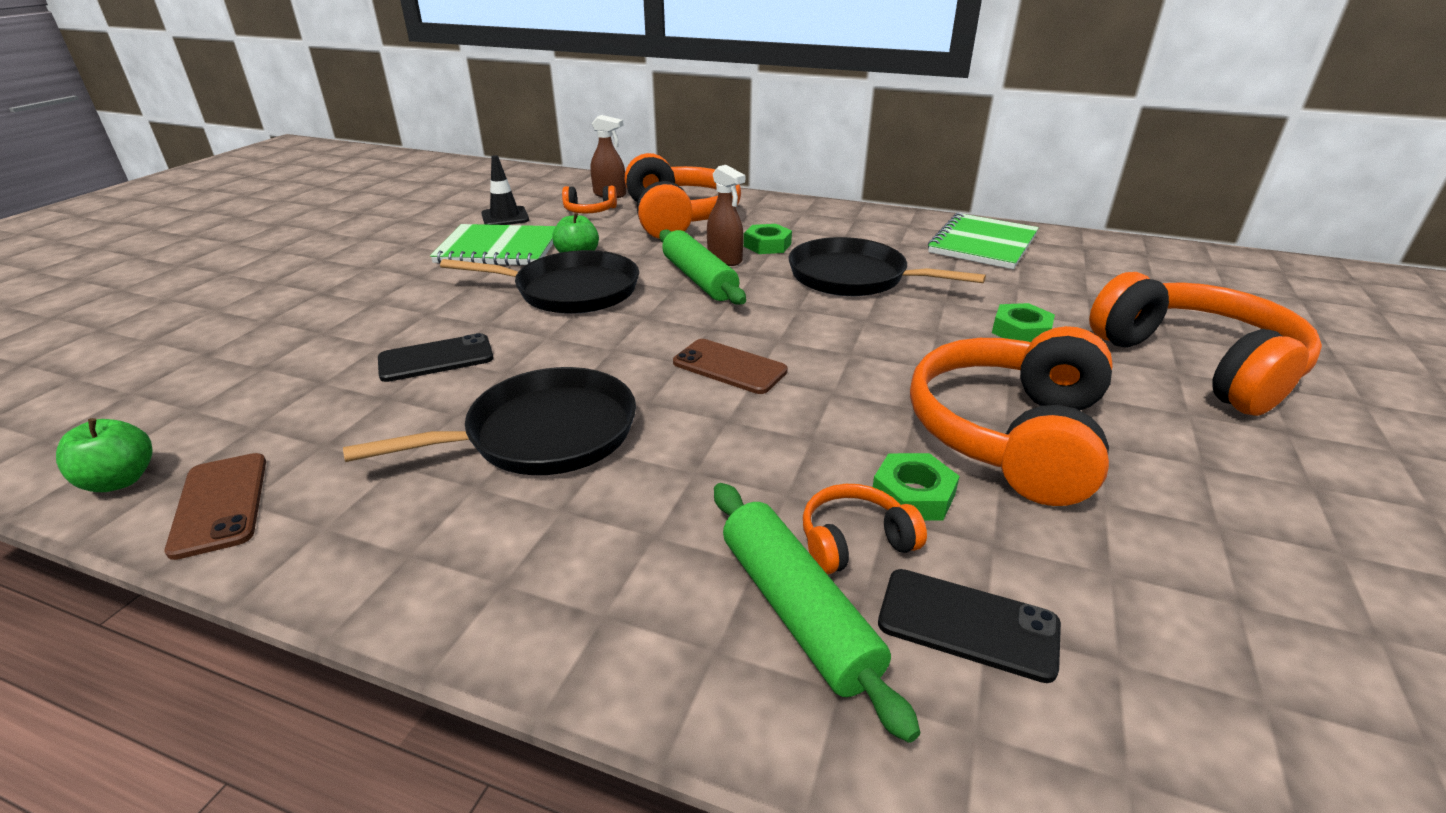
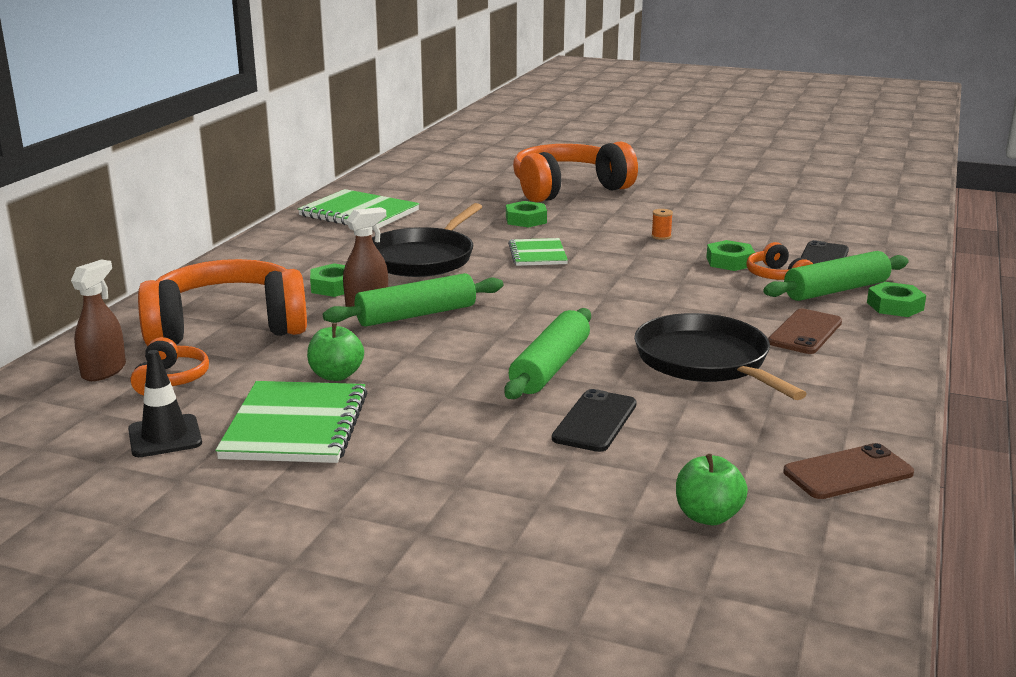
camera: 90 degrees left, 10 degrees down
(120, 480) = (845, 534): green apple -> green apple (708, 516)
(436, 359) = (595, 421): black phone -> black phone turned 45 degrees clockwise
(562, 340) = (550, 367): none -> green rolling pin
(571, 291) = (437, 371): black pan -> none
(718, 688) = (895, 306): none -> green nut
(729, 367) = (591, 303): brown phone -> brown phone (805, 332)
(889, 337) = (538, 254): none -> green notebook
(1009, 435) = (661, 236): orange headphones -> orange spool

